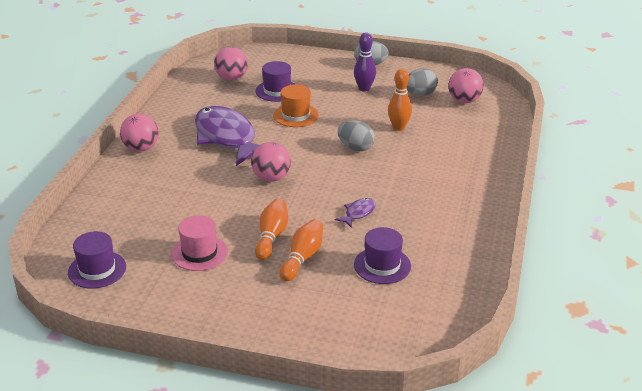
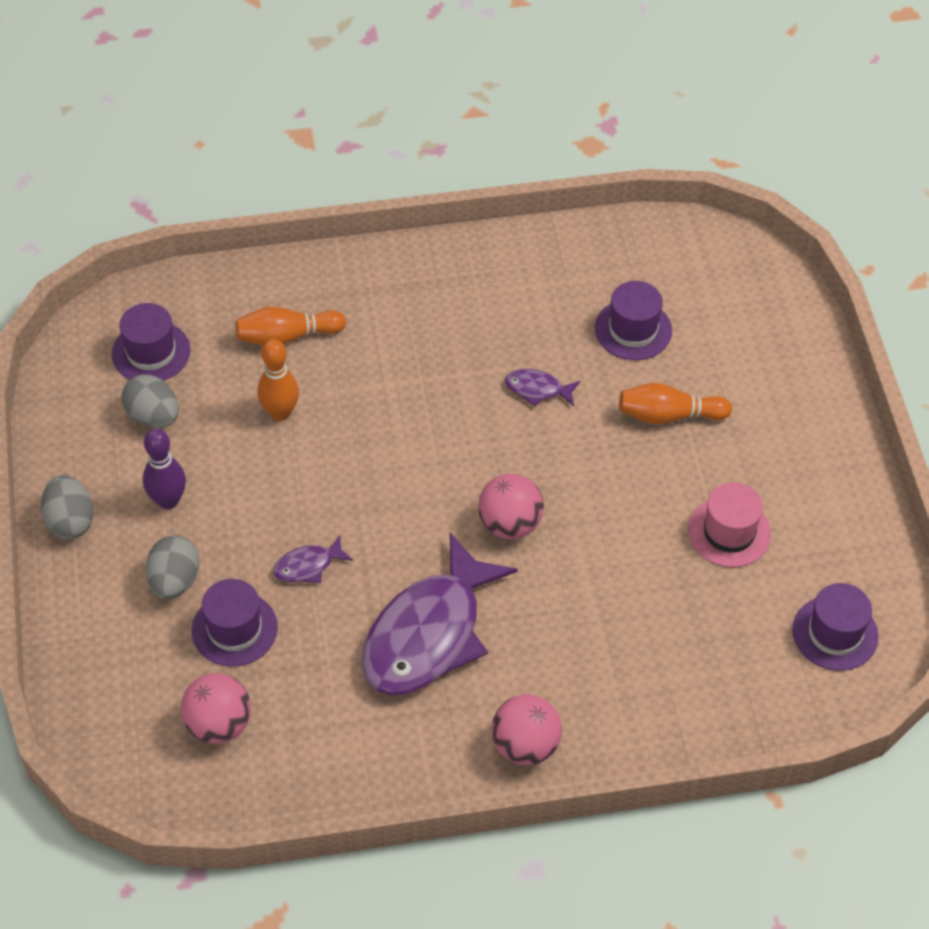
camera: 115 degrees left, 20 degrees up
(271, 236) = (646, 466): orange bowling pin -> orange bowling pin (287, 336)
(296, 115) = (308, 566): orange hat -> purple fish
(355, 148) = (370, 448): grey egg -> grey egg (174, 581)
(464, 101) = (151, 352): pink ball -> purple hat

